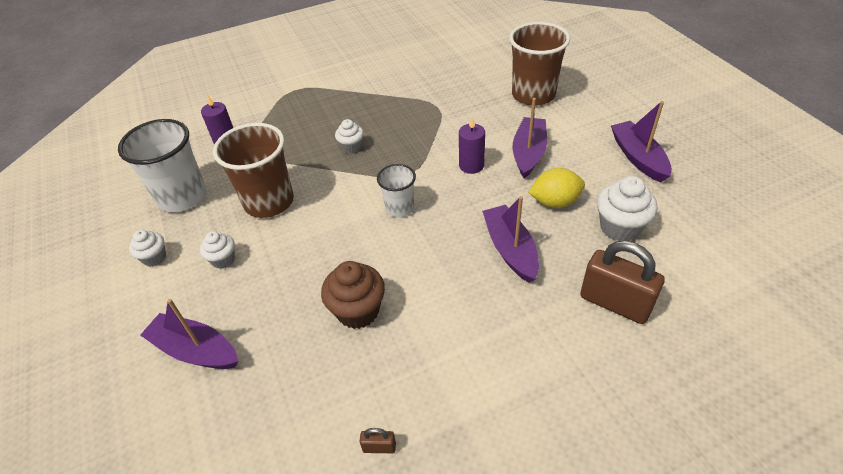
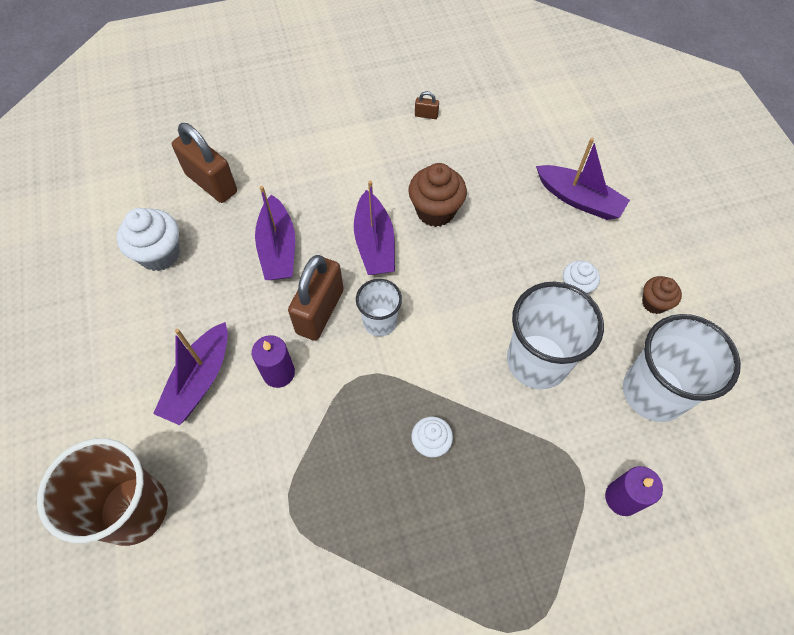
camera: 175 degrees left, 15 degrees up
(154, 258) = (654, 303): white cupcake -> brown cupcake
(269, 202) = (537, 361): brown cup -> white cup
(453, 207) = (320, 311): none -> brown padlock
(554, 202) = (206, 298): yellow lemon -> none
(638, 157) = (75, 345): purple boat -> purple boat (374, 243)

